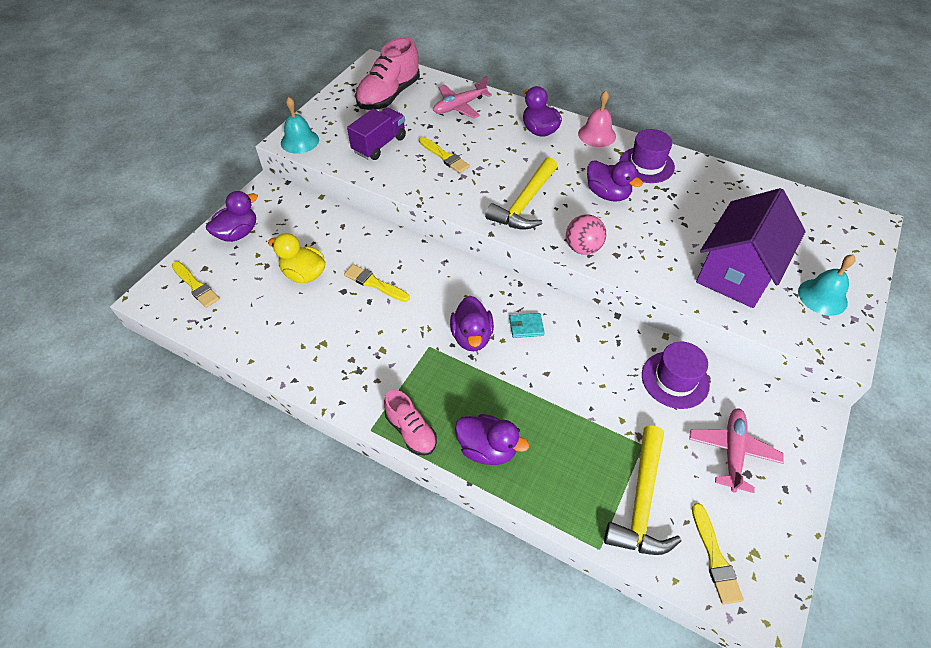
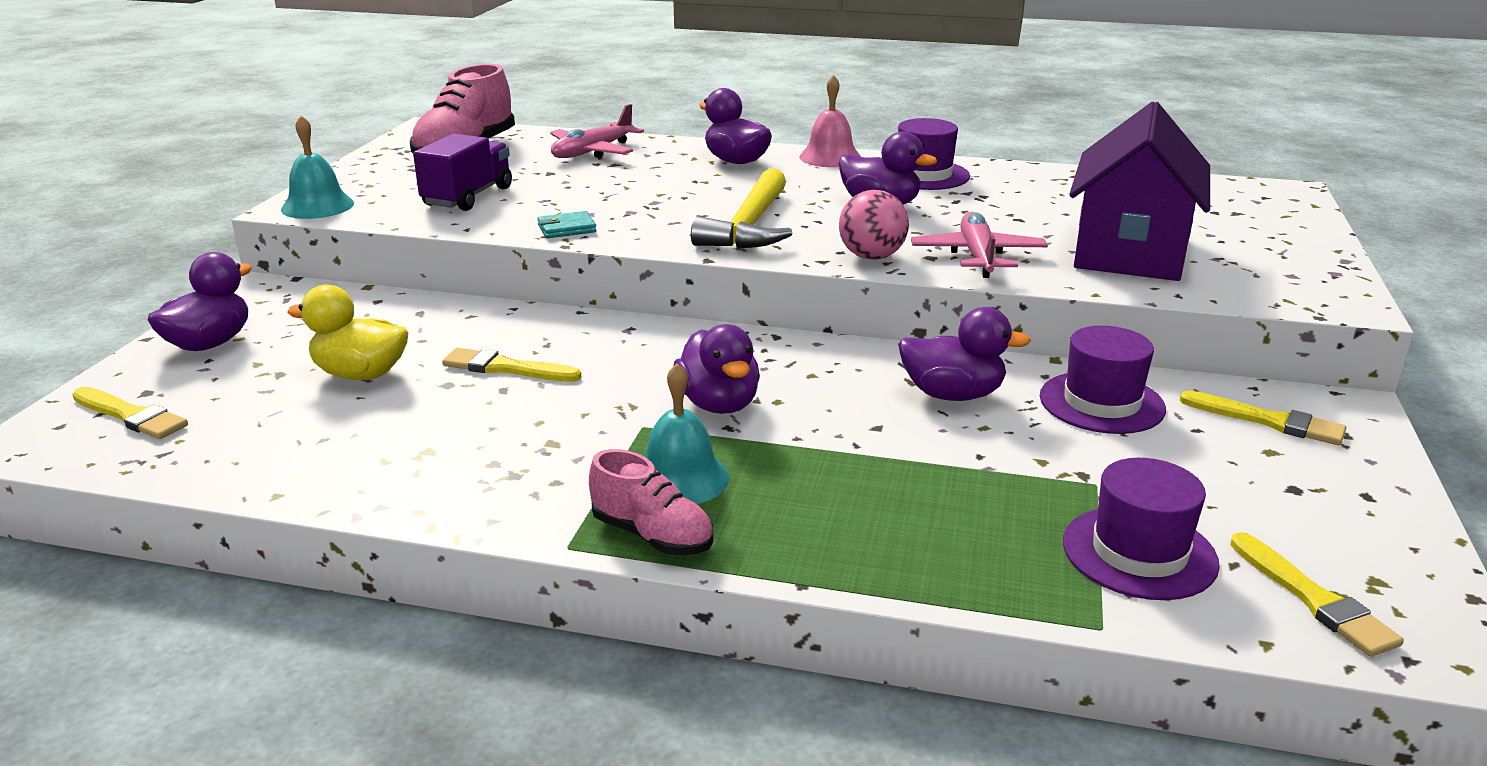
camera: 15 degrees left, 25 degrees down
(444, 156) = (589, 197): yellow brush -> yellow brush (1268, 421)
(487, 449) = (815, 534): purple duck -> purple duck (952, 395)
(526, 327) = (812, 380): turquoise wallet -> turquoise wallet (566, 228)
(641, 502) = (1139, 553): yellow hammer -> purple hat
(732, 451) = (1250, 467): pink plane -> pink plane (977, 256)
(822, 297) = (1273, 259): turquoise bell -> turquoise bell (680, 478)

